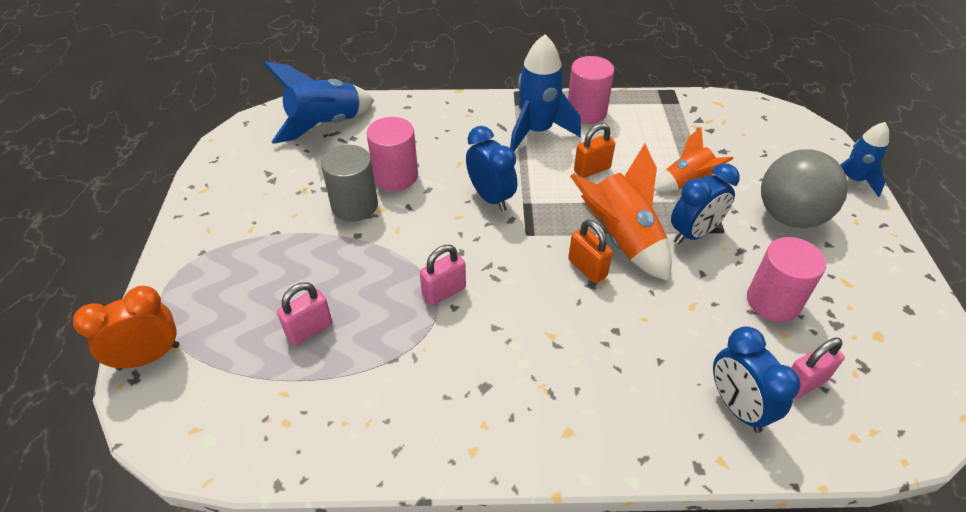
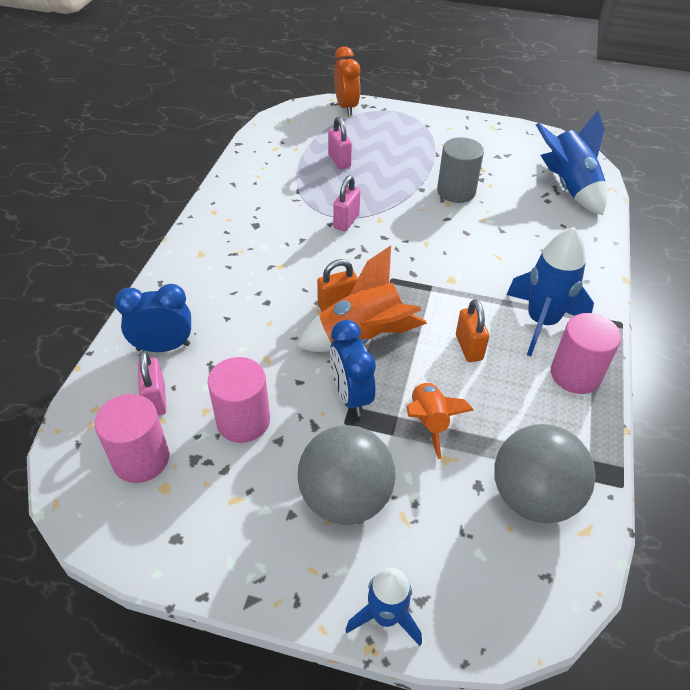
camera: 105 degrees right, 0 degrees up
(396, 176) = (488, 217): pink cylinder -> pink cylinder (141, 459)
(444, 292) = (346, 221): pink padlock -> pink padlock turned 45 degrees clockwise
(491, 197) = (445, 266): blue clock -> none
(712, 125) = (533, 497): none -> grey ball

